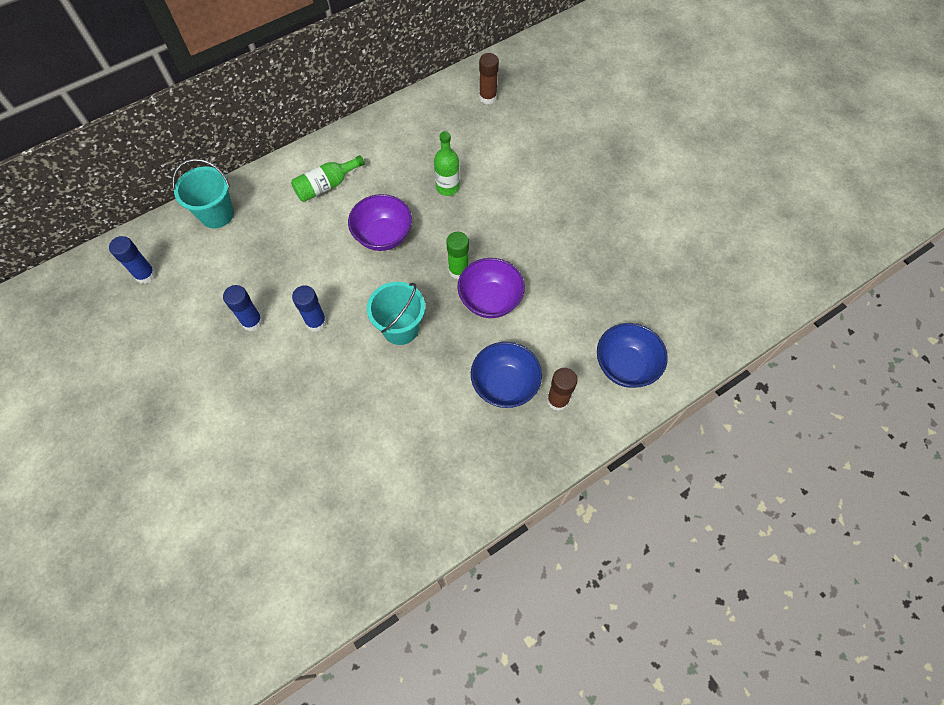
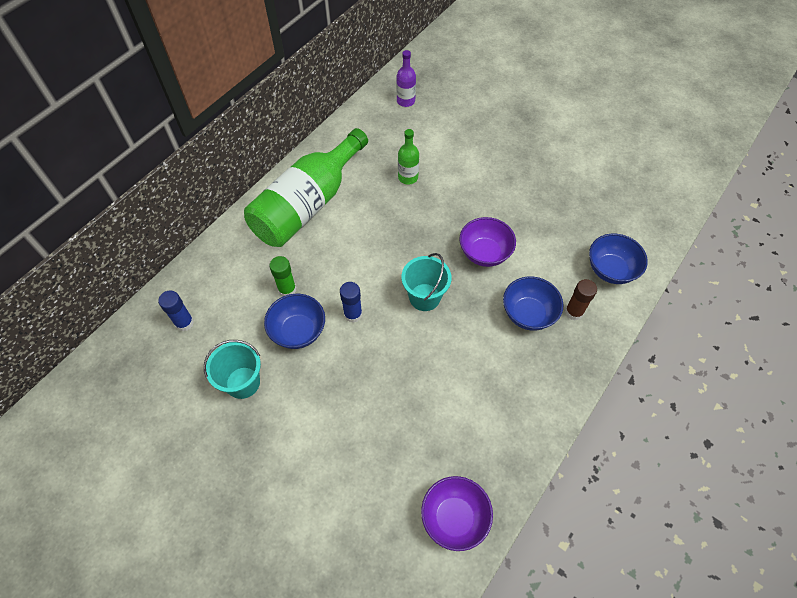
camera: 20 degrees left, 5 degrees down
(216, 214) = (224, 254): turquoise bucket -> turquoise bucket (243, 382)
(252, 322) = (298, 331): blue glue stick -> blue bowl
(326, 186) = (308, 204): green bottle -> green bottle, size x2.32
(383, 236) = (374, 230): purple bowl -> purple bowl (454, 517)
(458, 270) = (448, 238): green glue stick -> green glue stick (287, 289)
(488, 97) = (405, 101): brown glue stick -> purple bottle

